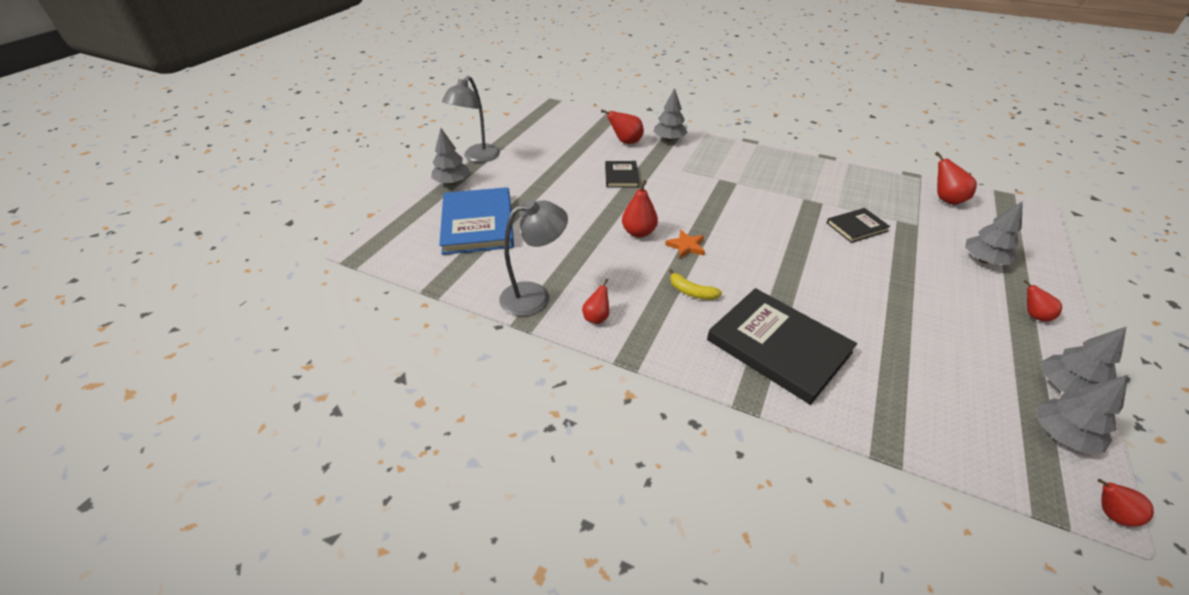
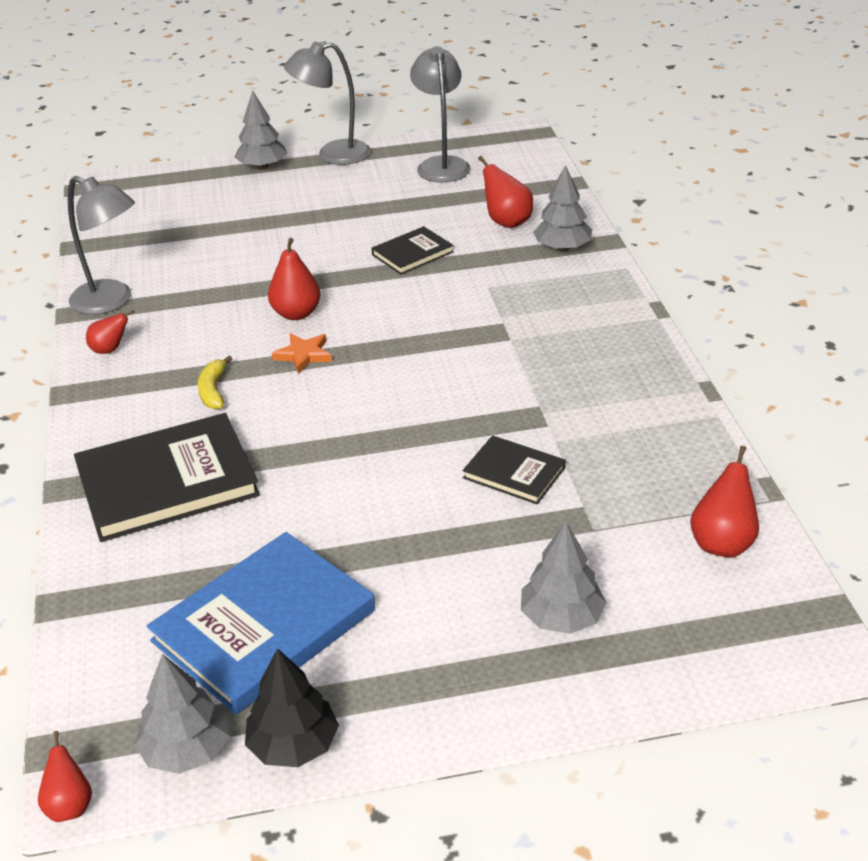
camera: 55 degrees right, 5 degrees down
(478, 223) = (201, 216): blue book -> blue book (264, 626)
(542, 135) = (441, 164): none -> grey lamp
(778, 346) = (167, 482): black book -> black book turned 60 degrees clockwise
(1033, 315) = (450, 693): red pear -> none
(1065, 387) = (293, 745): grey tree -> black tree

